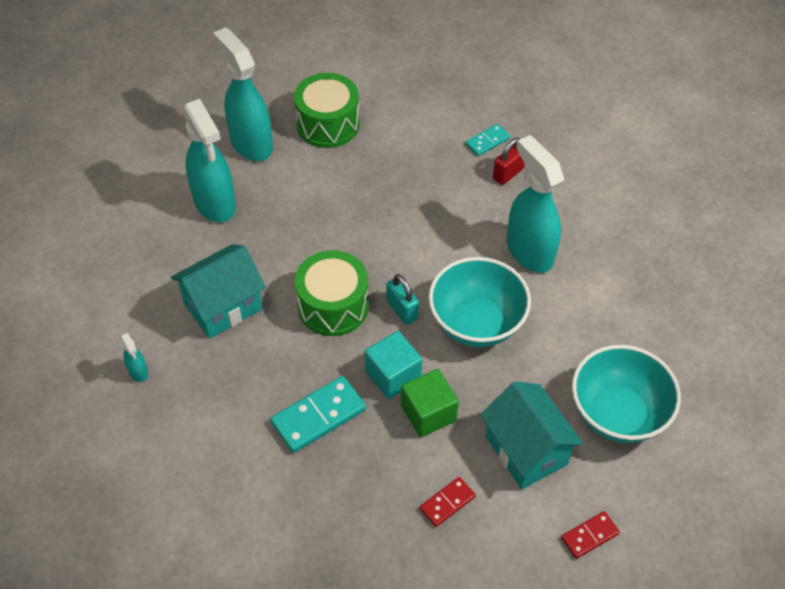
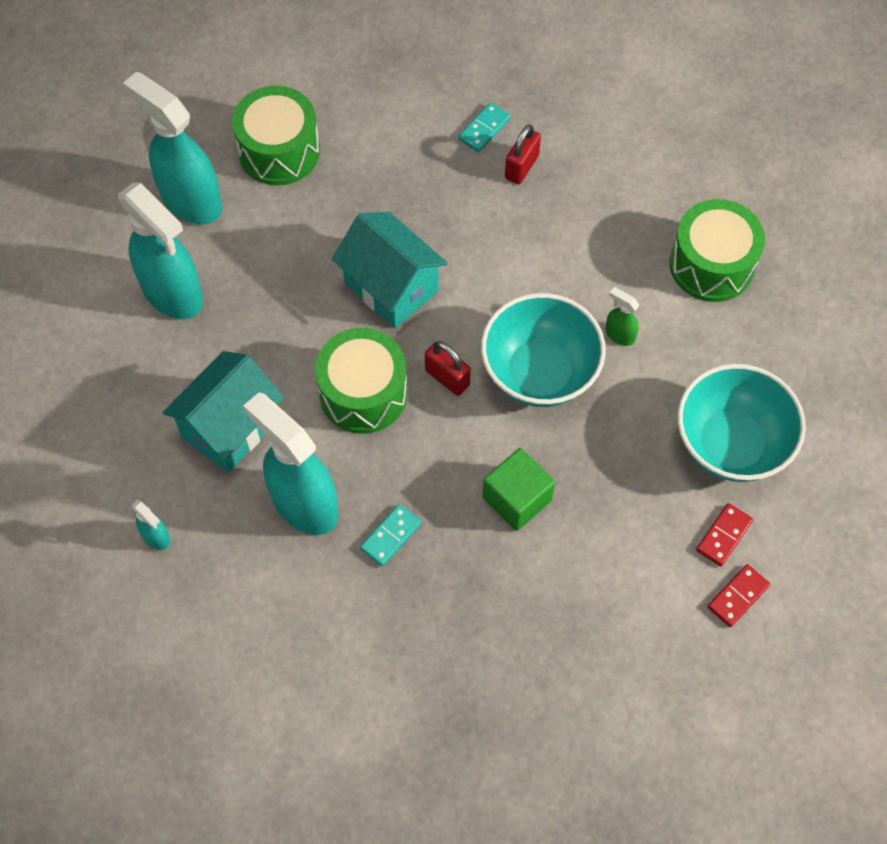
camera: 15 degrees left, 10 degrees up
(318, 416) = (391, 536): turquoise domino -> turquoise domino, size x0.58
(393, 375) = (462, 463): turquoise cube -> none
(402, 310) = (447, 378): turquoise padlock -> red padlock
(447, 502) = (570, 600): red domino -> red domino (723, 535)
(526, 450) = (640, 514): turquoise house -> turquoise house (391, 287)
(529, 251) = (575, 264): turquoise spray bottle -> turquoise spray bottle (304, 503)
(549, 310) = (619, 335): none -> green spray bottle
(639, 276) = (711, 265): none -> green drum

